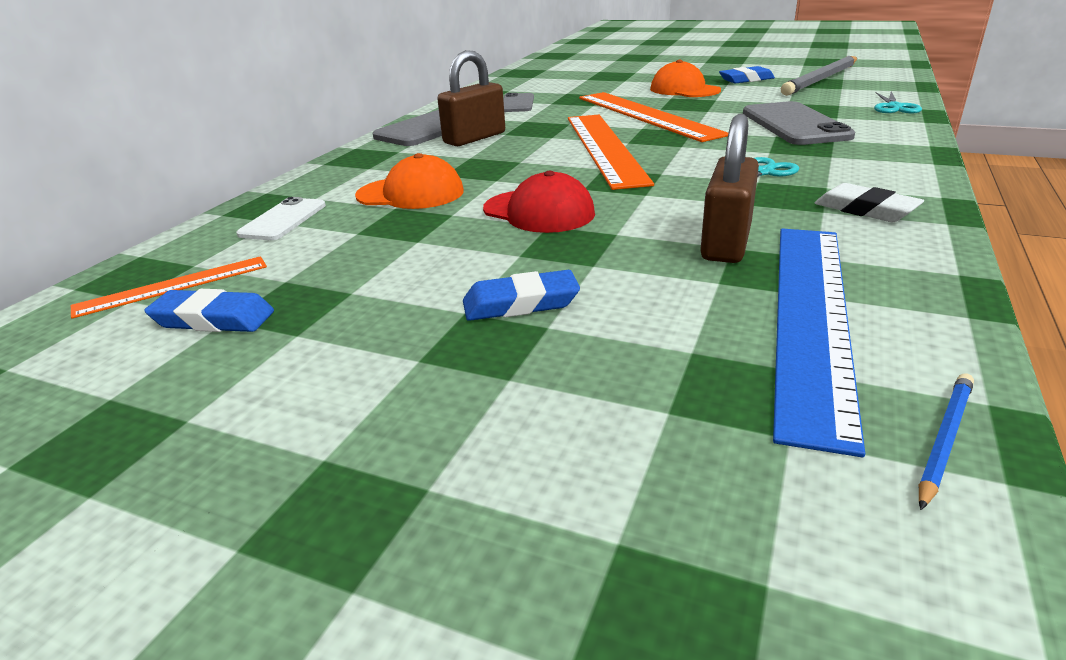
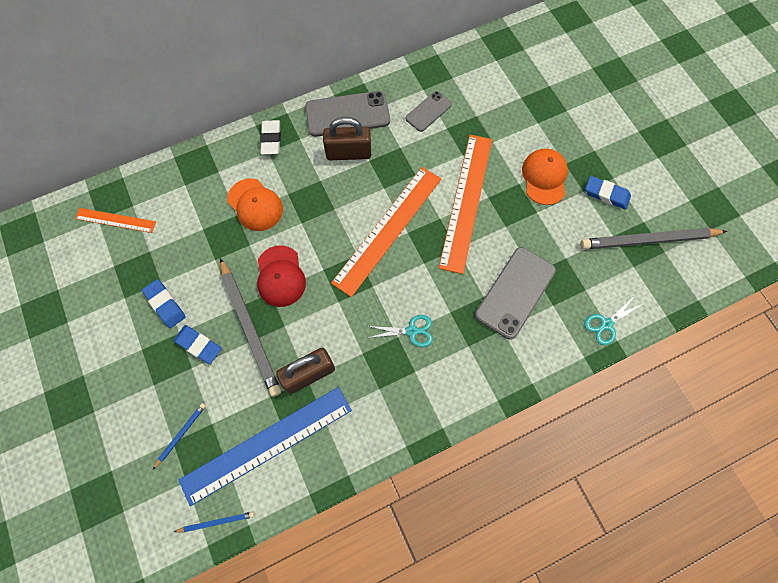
camera: 40 degrees right, 40 degrees up
(213, 319) = (110, 261): blue eraser -> blue eraser (165, 304)
(283, 220) = (189, 187): white phone -> none
(572, 255) = (249, 328): none -> grey pencil
(666, 394) = (181, 434): none -> blue pencil
(865, 210) = (395, 405): white eraser -> white eraser (271, 139)

